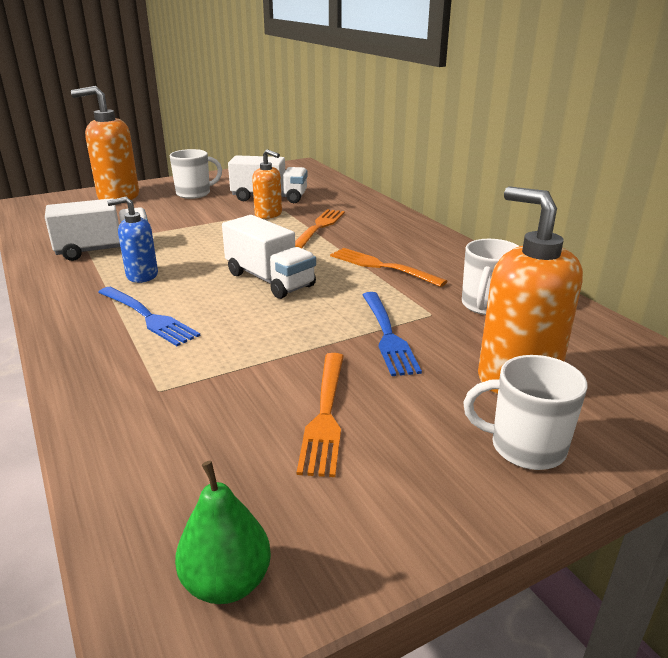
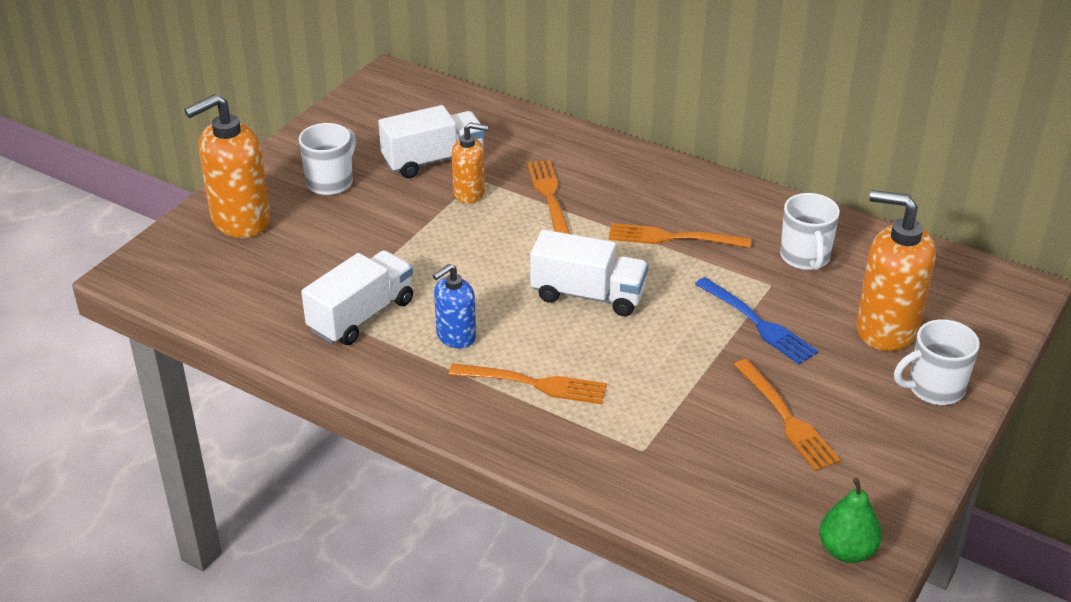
camera: 30 degrees left, 10 degrees up
(148, 317) = (534, 384): blue fork -> orange fork

